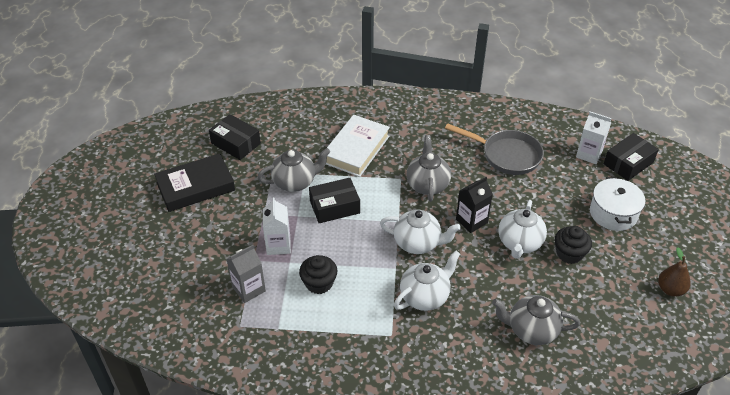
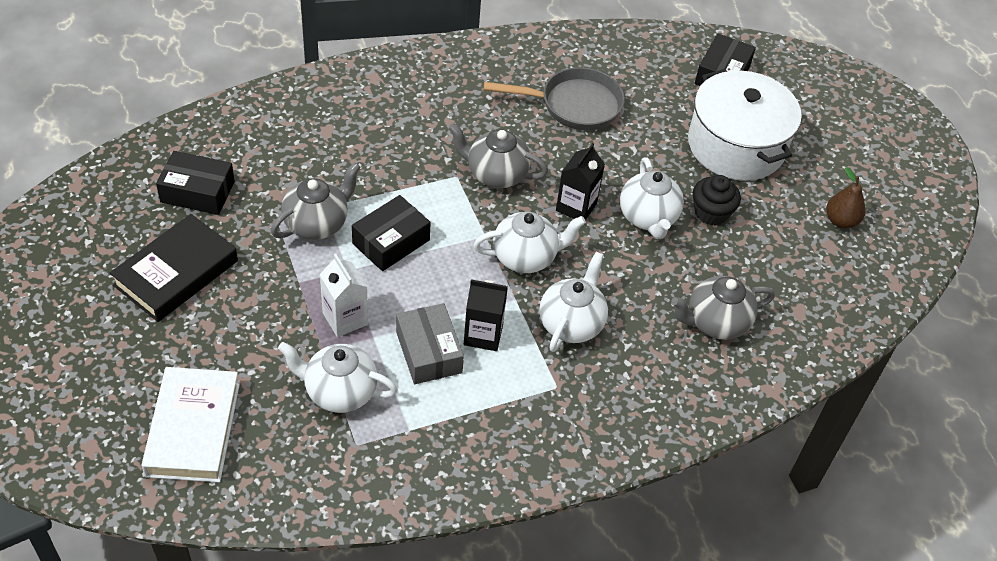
camera: 30 degrees left, 5 degrees up
(248, 289) = (339, 392): grey carton -> white teapot
(319, 283) = (429, 352): black cupcake -> grey box
(356, 149) = (375, 152): white book -> white book (193, 429)
(361, 284) = (483, 334): none -> black carton
(427, 184) = (496, 174): grey teapot -> grey teapot turned 45 degrees counterclockwise
(589, 154) = (671, 76): white carton -> none
(613, 213) = (736, 145): white pot -> white pot, size x1.59

